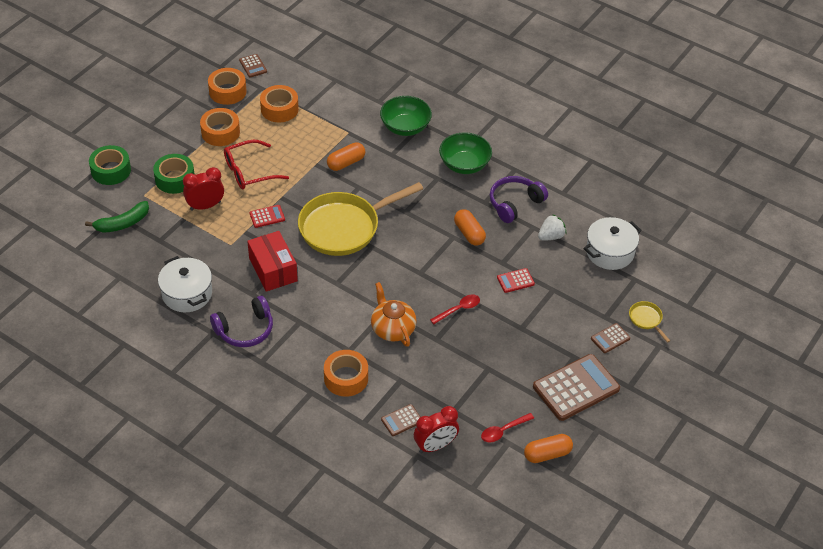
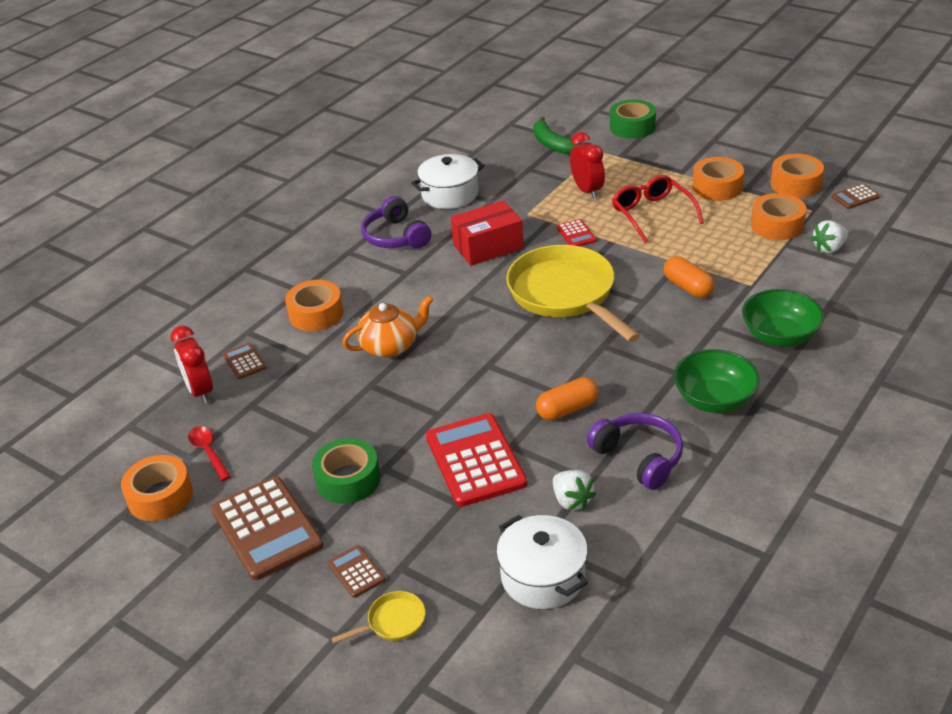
camera: 95 degrees right, 10 degrees down
(175, 179) = (627, 166): green tape -> green tape (348, 479)
(313, 89) = (829, 248): none -> white strawberry
(458, 309) = (421, 403): red spoon -> none
(515, 281) = (475, 460): red calculator -> red calculator, size x2.14
(547, 454) = (160, 496): orange capsule -> orange tape

